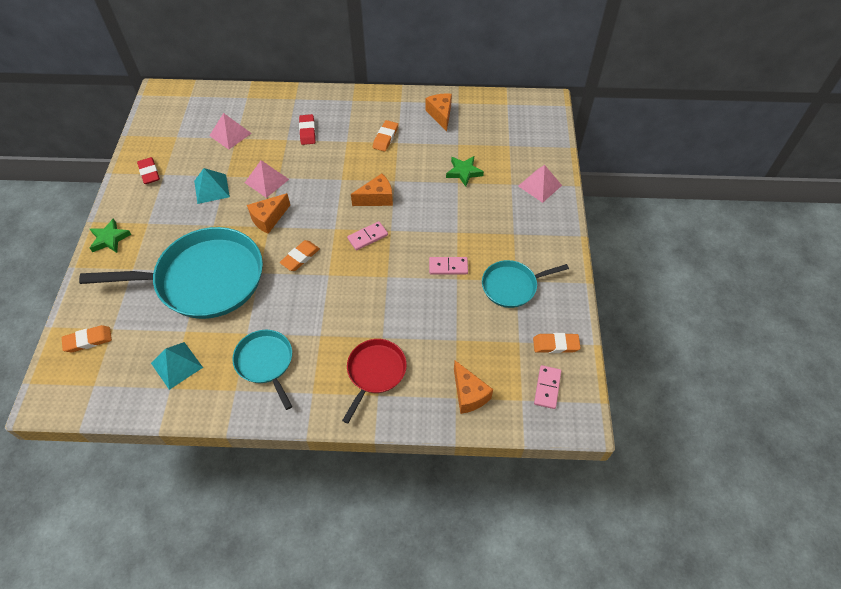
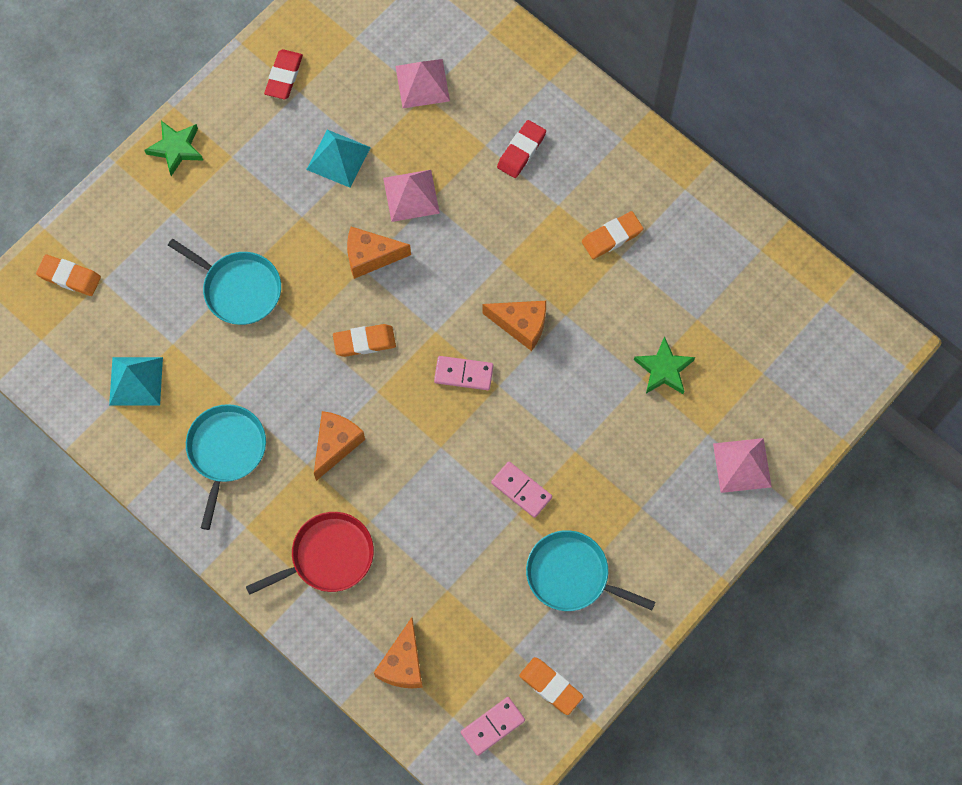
camera: 40 degrees right, 15 degrees up
(204, 279) = (239, 289): turquoise pan -> turquoise pan, size x0.51
(440, 115) = (717, 253): orange cheese -> orange cheese (336, 445)

